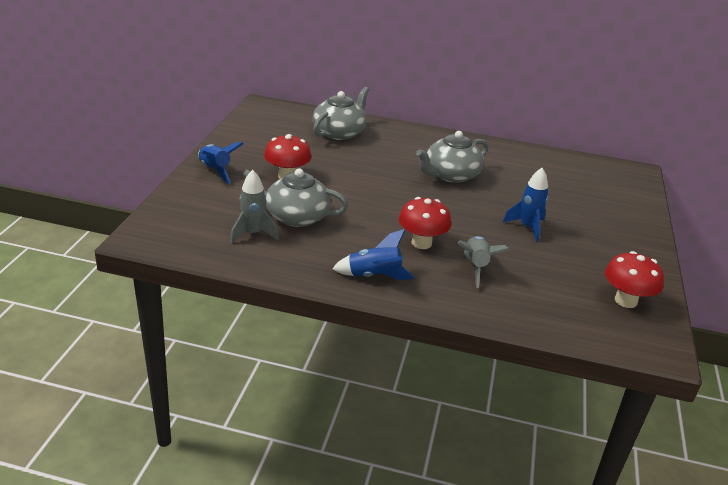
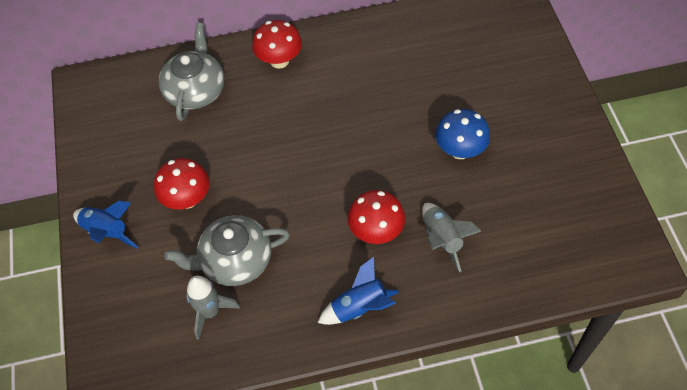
camera: 20 degrees left, 25 degrees up
(450, 175) = (347, 104): grey teapot -> none
(527, 227) = (460, 150): blue rocket -> blue mushroom
(625, 301) = (590, 211): red mushroom -> red mushroom (279, 61)

